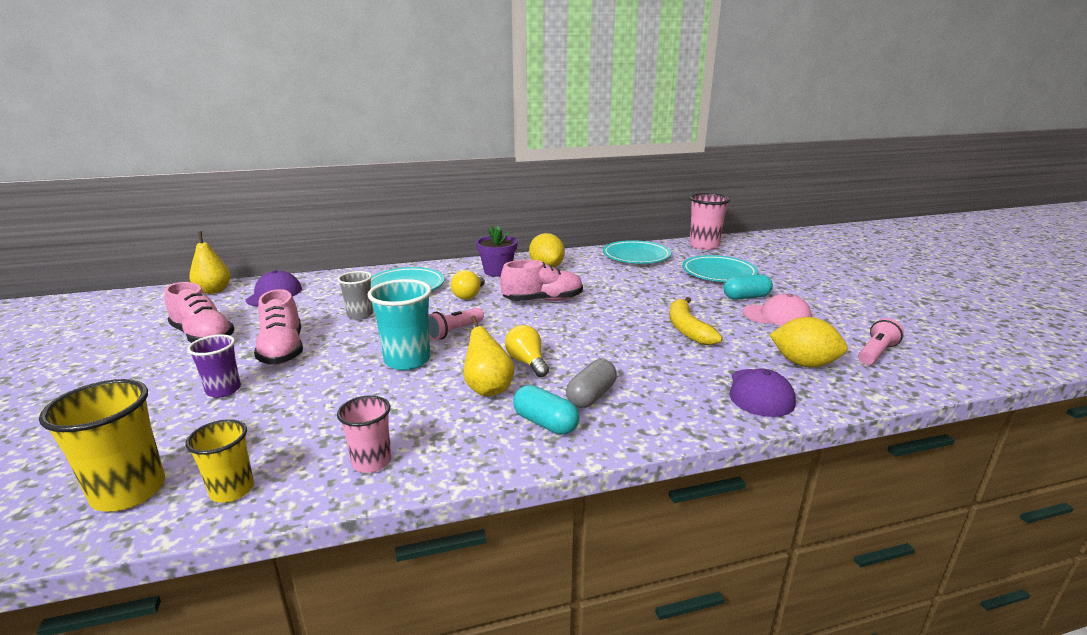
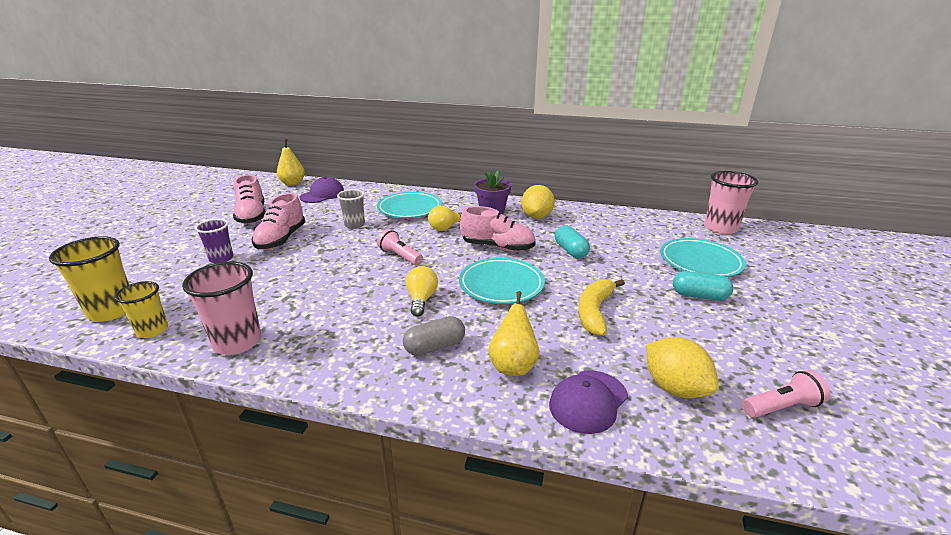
camera: 30 degrees right, 5 degrees up
(371, 462) = (237, 342): pink cup -> pink cup, size x1.57
(407, 360) = (343, 270): turquoise cup -> none
(454, 332) = (400, 256): pink flashlight -> pink flashlight turned 60 degrees clockwise
(488, 389) = (369, 312): yellow pear -> yellow pear (513, 366)
(545, 423) = (374, 357): turquoise capsule -> turquoise capsule (570, 251)
(636, 256) = (633, 224): turquoise plate -> turquoise plate (501, 285)
(777, 316) = (709, 326): pink cap -> none

